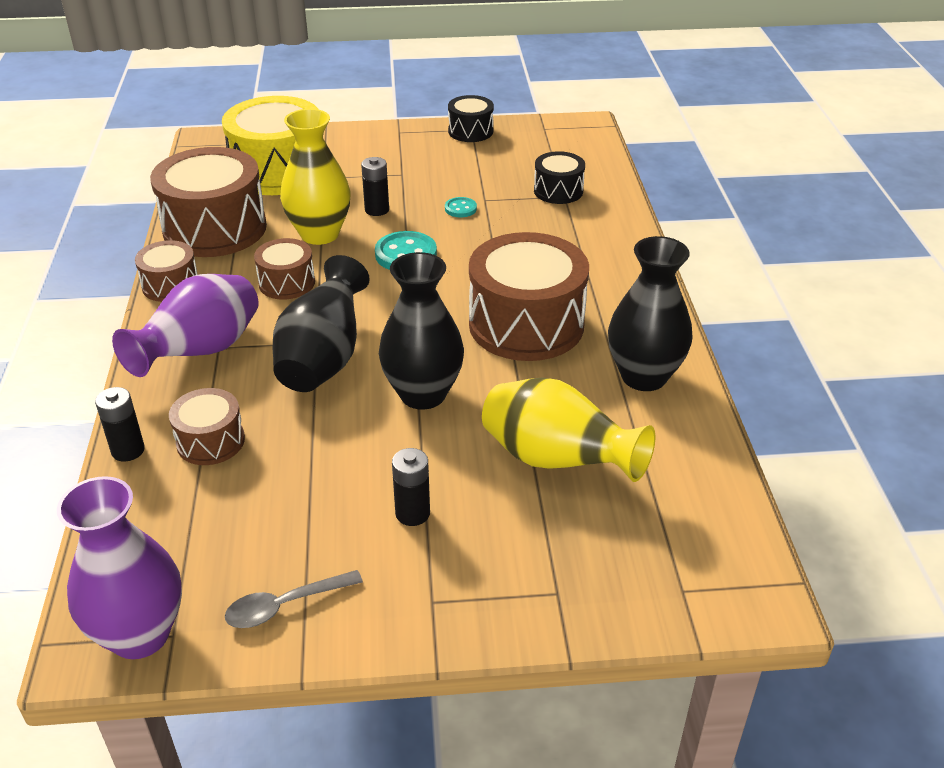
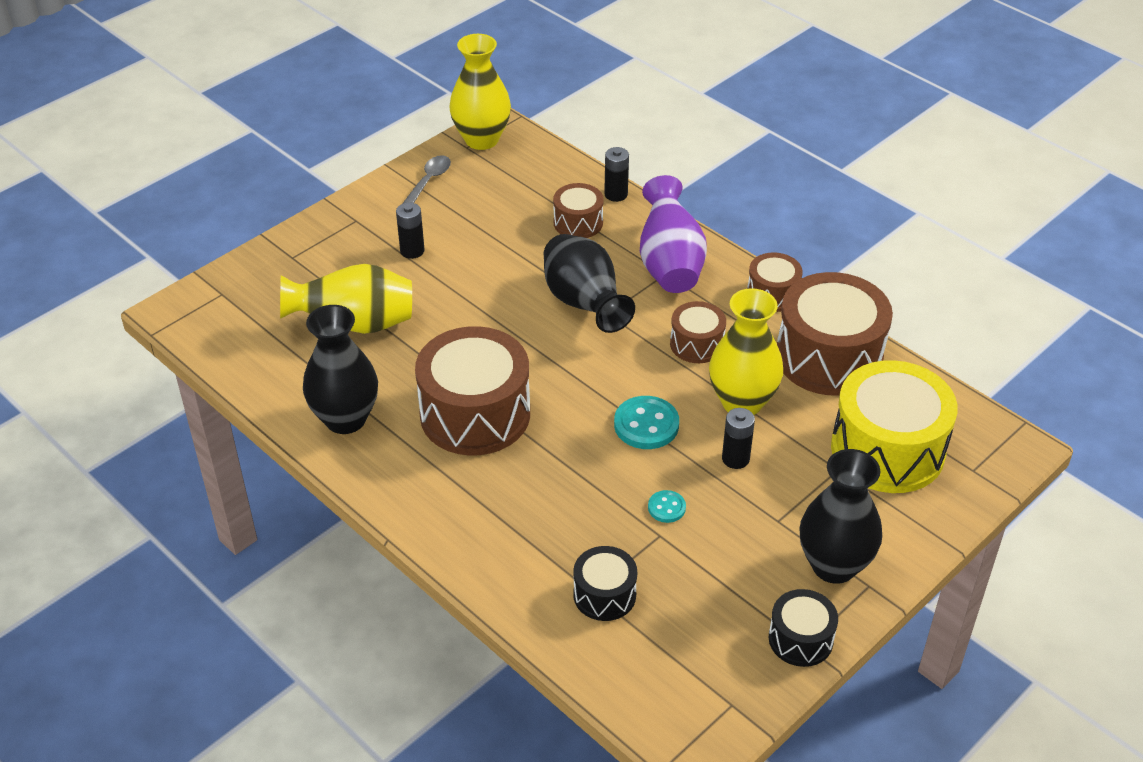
camera: 140 degrees right, 5 degrees up
(140, 634) = (481, 139): purple vase -> yellow vase
(423, 394) = (488, 319): black vase -> black vase (834, 565)

